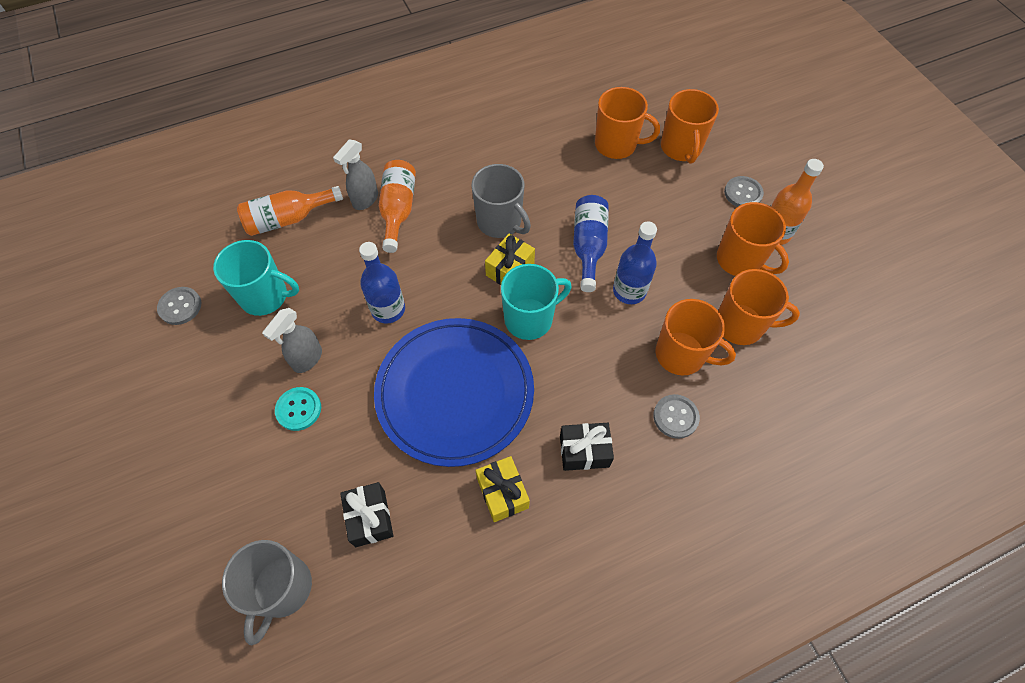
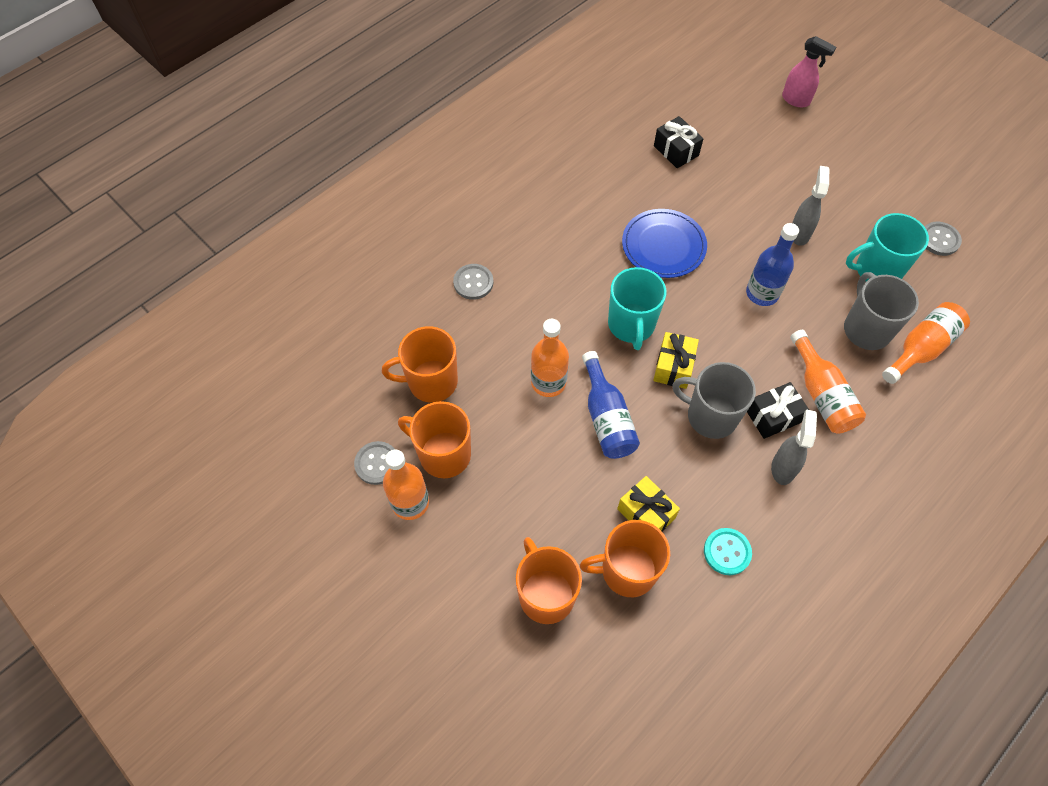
camera: 160 degrees right, 0 degrees up
(171, 546) = (796, 100): none -> pink spray bottle
(282, 588) = (707, 101): grey mug -> grey mug (866, 329)
(298, 409) = (777, 197): turquoise button -> turquoise button (727, 552)
(365, 200) = (863, 395): grey spray bottle -> grey spray bottle (783, 468)
(455, 392) = (663, 246): blue plate -> blue plate, size x0.60
(502, 493) = (590, 191): yellow gift -> yellow gift (646, 514)
(529, 319) = (631, 325): turquoise mug -> turquoise mug turned 45 degrees counterclockwise
(584, 451) = (540, 236): black gift -> black gift (773, 416)
(629, 291) = (548, 382): blue bottle -> orange bottle
(681, 354) = (481, 336): orange mug -> none
(743, 193) = (455, 547): grey button -> grey button (377, 463)

